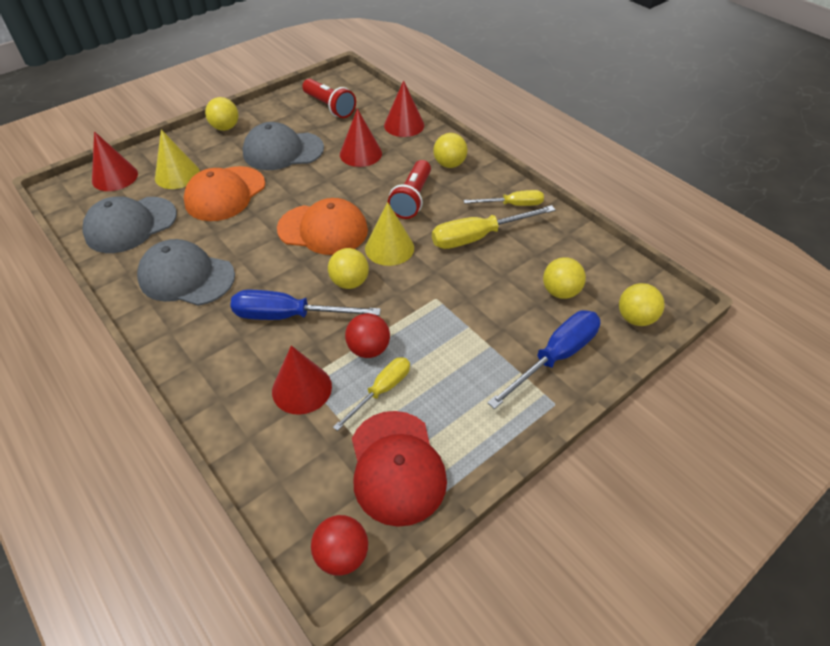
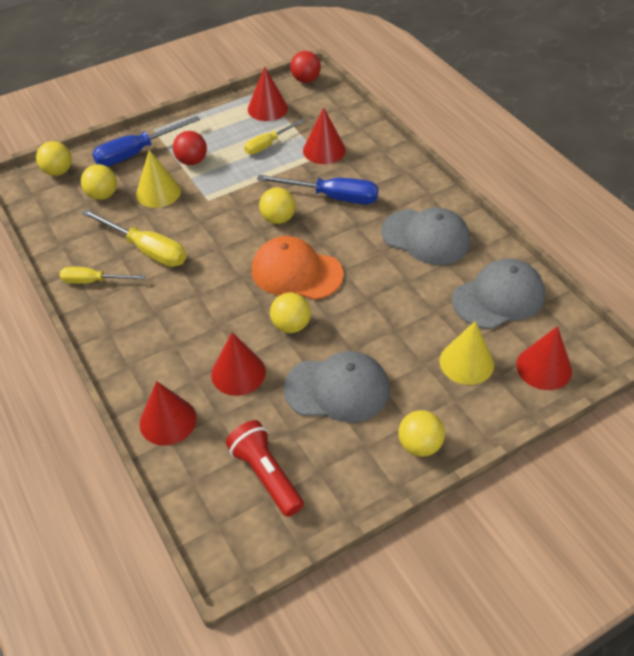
camera: 170 degrees left, 0 degrees up
(225, 194) = (403, 327): orange cap -> none
(368, 349) = (272, 169): red ball -> red ball (192, 161)
(389, 248) = (235, 247): yellow cone -> yellow cone (158, 192)
(396, 467) = (267, 108): red cap -> red cone
(412, 199) = (196, 299): red flashlight -> none
(449, 164) = (135, 343): yellow ball -> yellow ball (291, 325)
(478, 237) = (146, 250): yellow screwdriver -> yellow screwdriver turned 45 degrees clockwise

